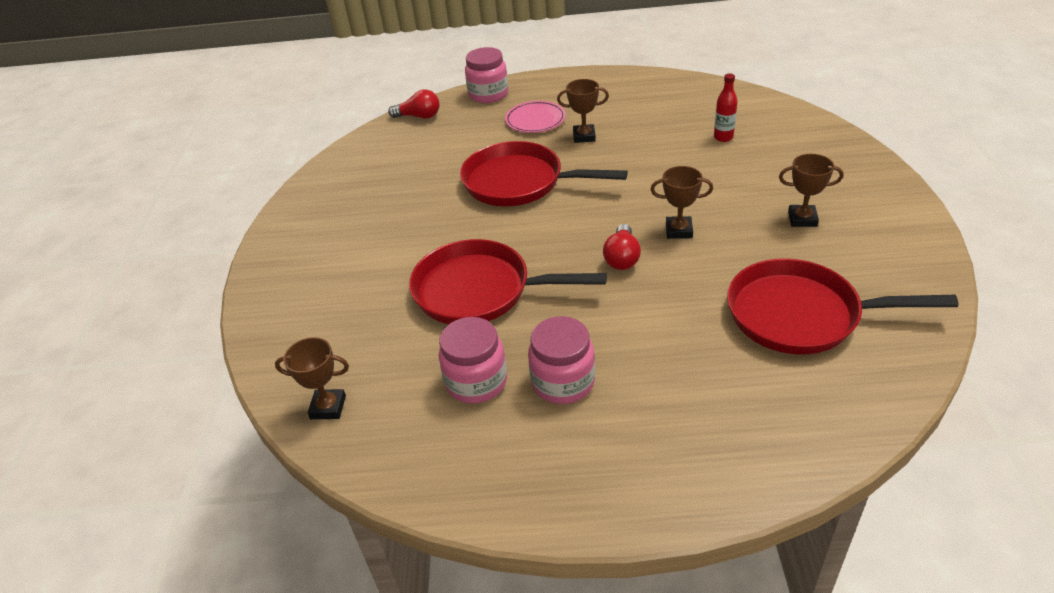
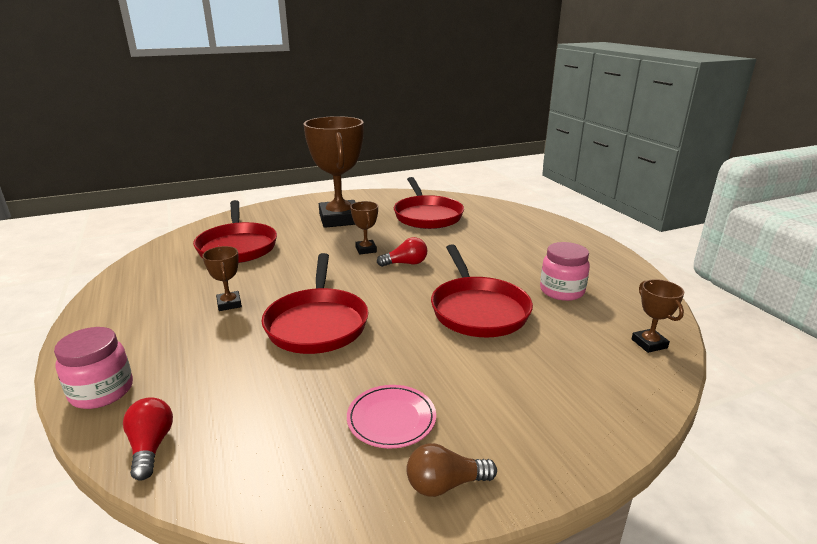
camera: 115 degrees left, 15 degrees down
(295, 219) = (445, 484): none -> brown light bulb
(535, 120) = (187, 339): pink plate -> pink plate (391, 419)
(563, 382) = (532, 265): pink jar -> none
(723, 137) = (237, 246): red bottle -> red pan
(802, 219) = (339, 219): brown trophy -> brown trophy, size x2.33

